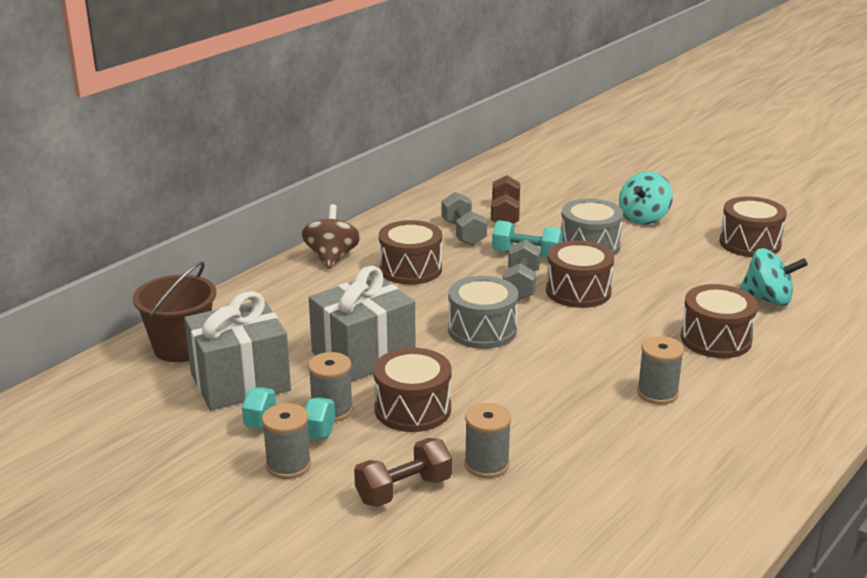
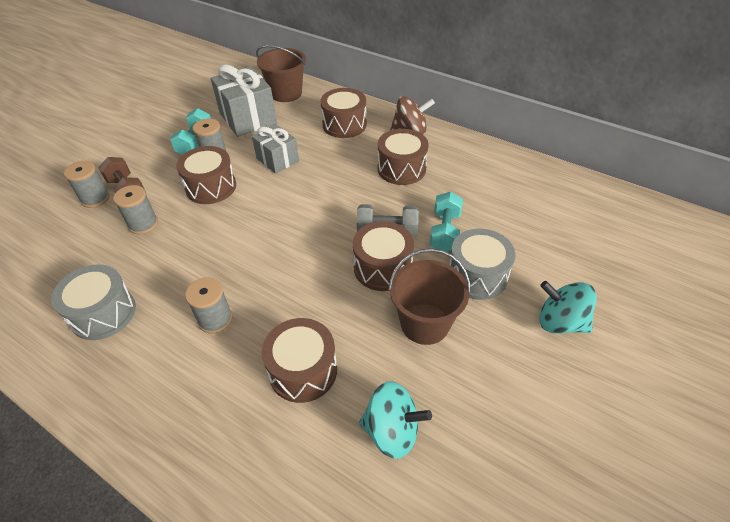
camera: 85 degrees right, 20 degrees up
(288, 465) = (162, 146): grey spool -> grey spool (95, 198)
(363, 354) = (277, 160): grey gift -> grey gift, size x0.63
(463, 233) = (474, 192): grey dumbbell -> none
(482, 330) = (312, 212): grey drum -> grey drum (103, 313)
(505, 215) = (520, 215): brown dumbbell -> none
(651, 276) = (425, 323): none -> brown bucket
(750, 243) = (533, 429): brown drum -> brown drum (344, 125)
(767, 299) = (392, 431): turquoise spinning top -> turquoise spinning top turned 90 degrees counterclockwise

